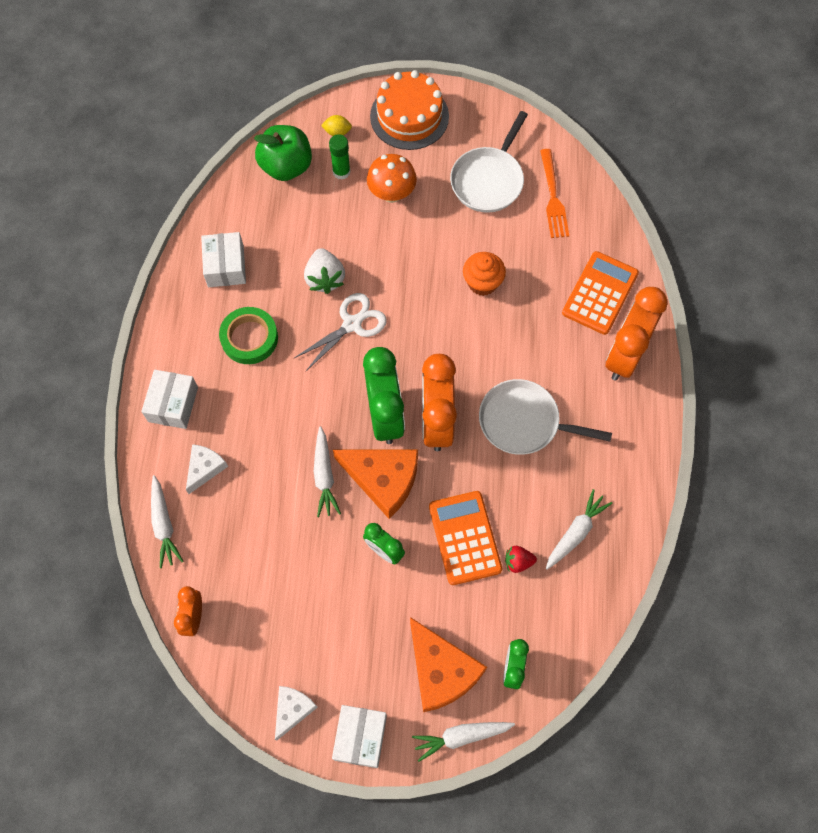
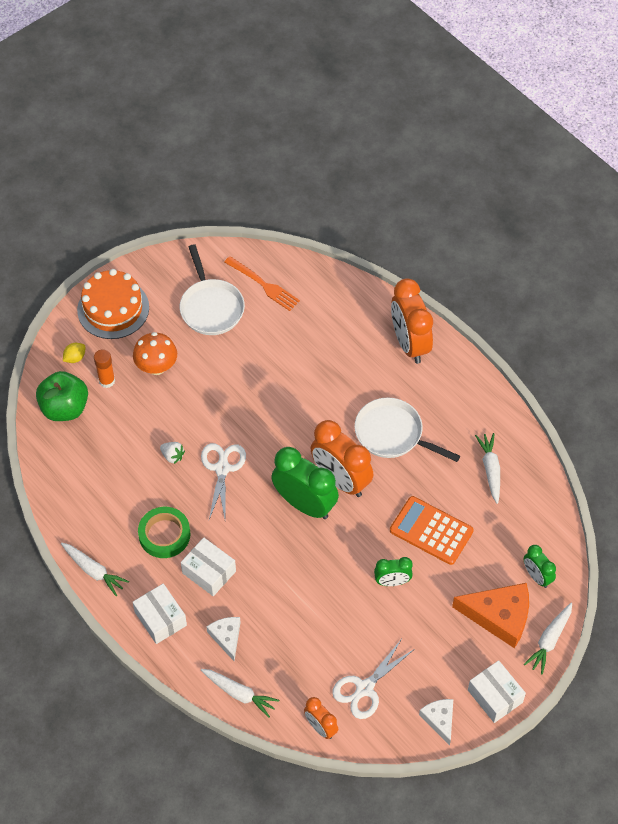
camera: 45 degrees left, 10 degrees down
(226, 266) = (96, 505): white box -> white box (209, 572)
(263, 620) = (365, 688): none -> white scissors
(324, 476) = (307, 572): white carrot -> white carrot (94, 571)
(325, 278) = (172, 456): white strawberry -> white strawberry, size x0.60
(341, 172) = (107, 381): green glue stick -> orange glue stick
(383, 479) = (346, 542): orange cheese -> none
(482, 283) = (277, 373): orange cupcake -> none
(518, 562) = (476, 516): red strawberry -> none
(524, 422) = (392, 434): white pan -> white pan turned 60 degrees clockwise
(600, 293) = (355, 319): orange calculator -> none

